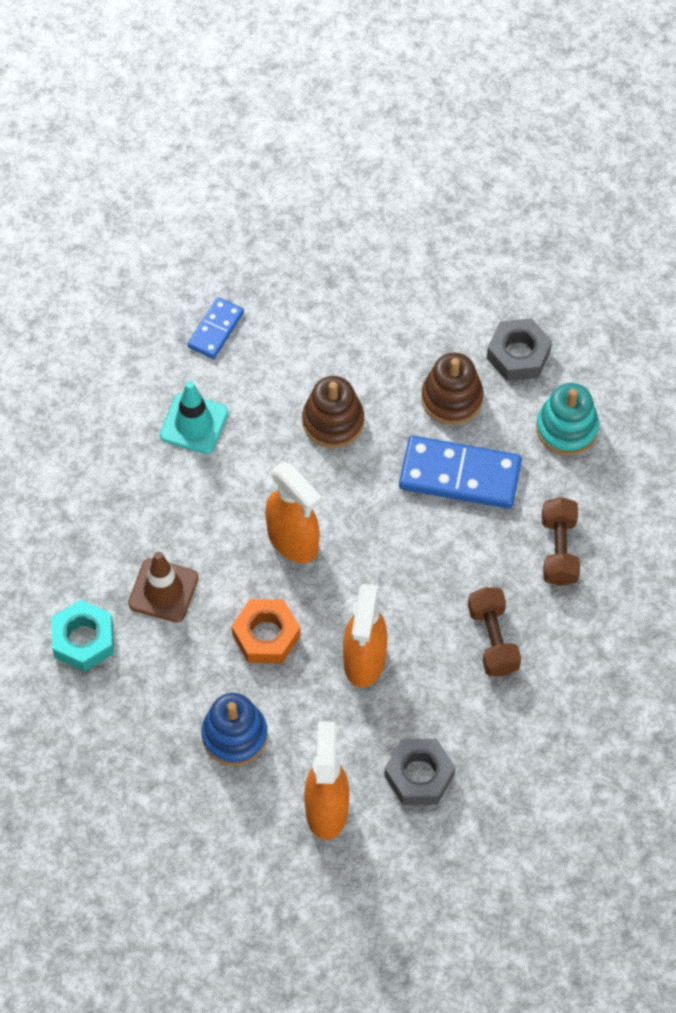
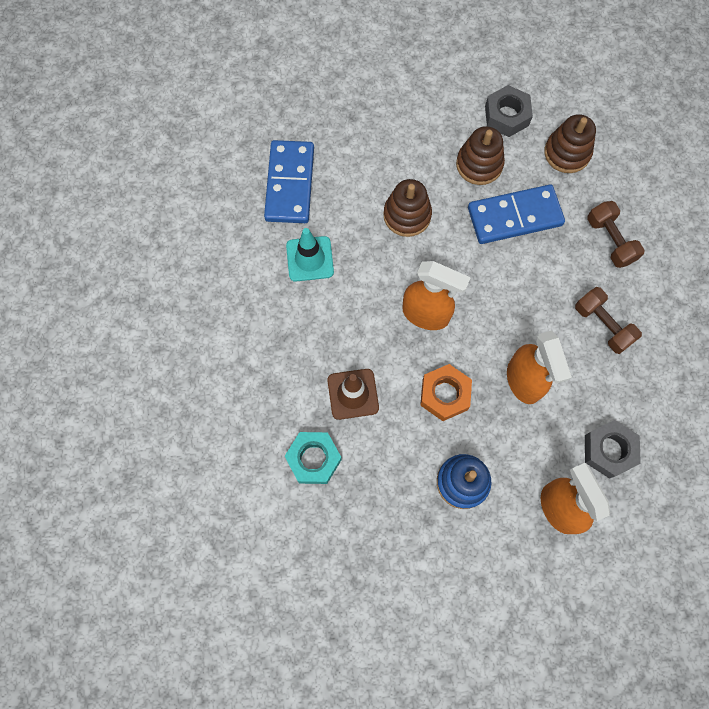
camera: 25 degrees left, 10 degrees up
(215, 329) = (289, 184): blue domino -> blue domino, size x1.78
(567, 428) = (567, 153): turquoise stacking toy -> brown stacking toy

